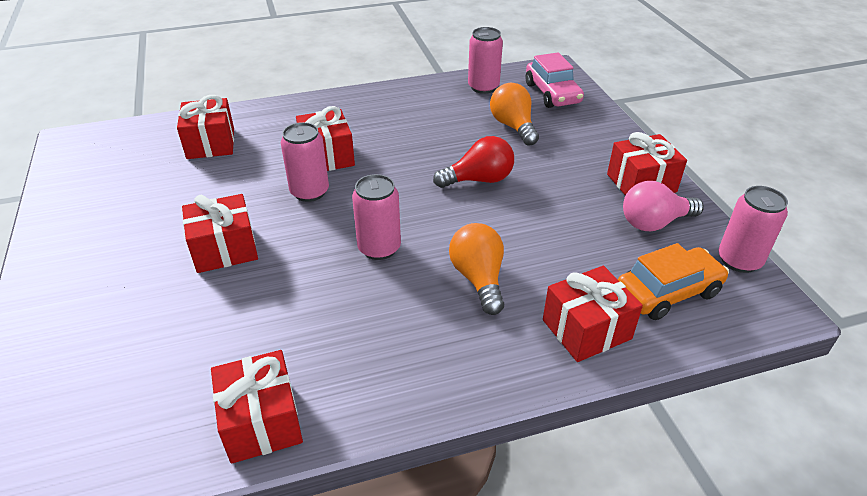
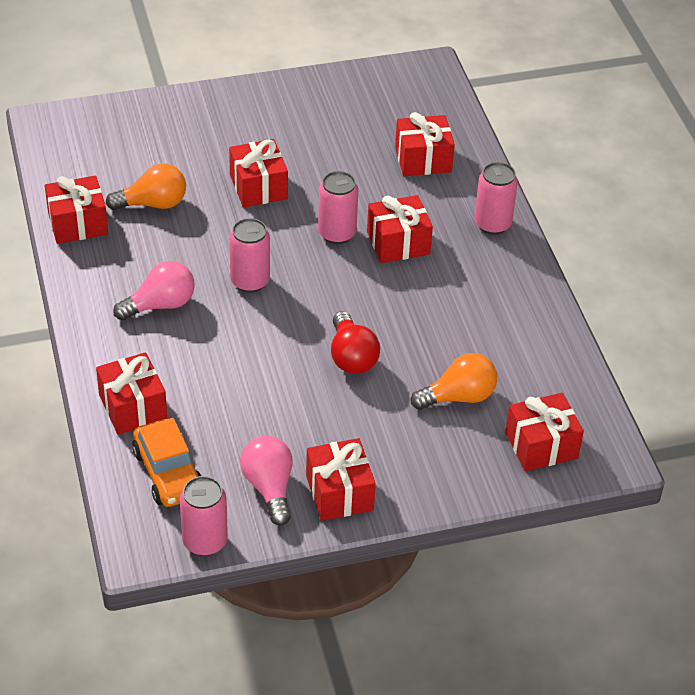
camera: 90 degrees right, 5 degrees up
(420, 318) = (160, 305): none -> pink light bulb
(478, 279) = (202, 344): orange light bulb -> orange light bulb (153, 204)
(483, 87) = (554, 378): pink can -> pink can (492, 224)
(552, 93) = (541, 445): pink car -> red gift

